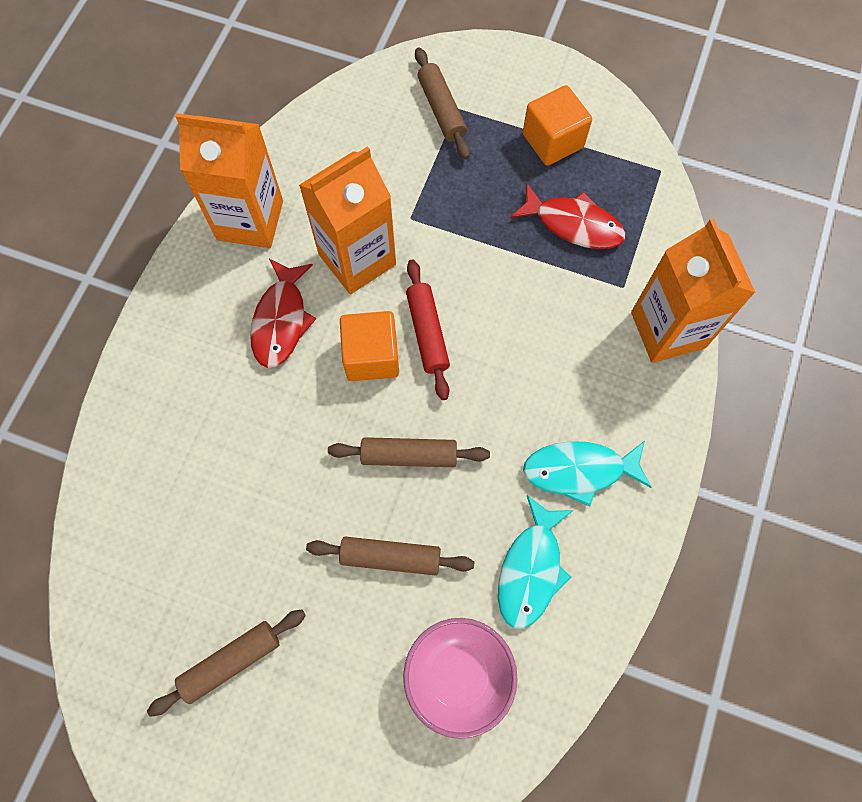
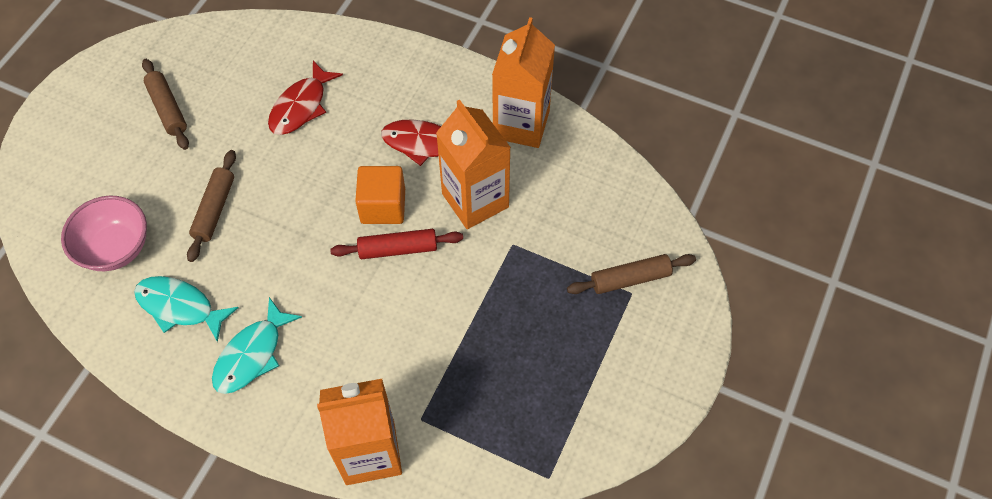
camera: 95 degrees right, 10 degrees down
(409, 455) = (292, 227): brown rolling pin -> none
(552, 141) = (590, 376): orange cube -> none
(573, 224) = (492, 383): red fish -> red fish (301, 106)
(579, 470) = (252, 355): turquoise fish -> turquoise fish turned 150 degrees counterclockwise

